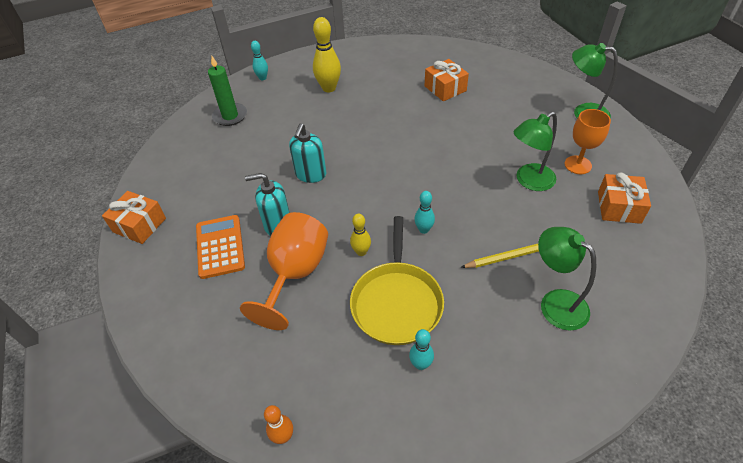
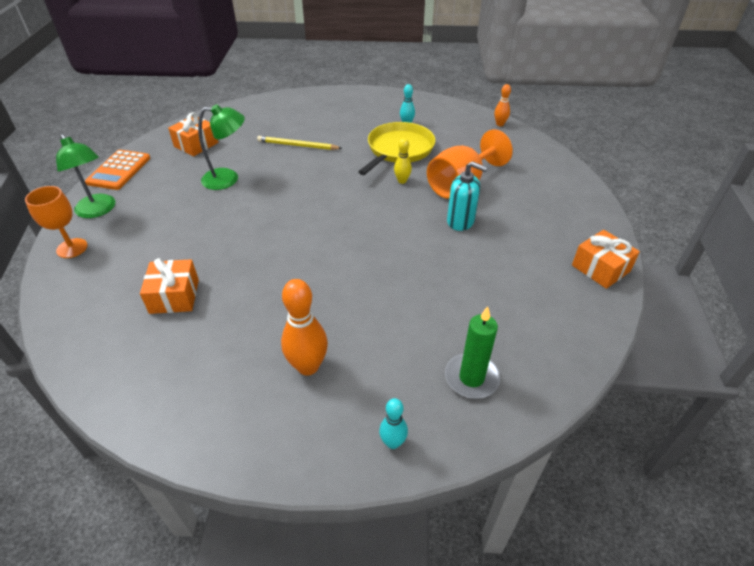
camera: 155 degrees left, 5 degrees down
(220, 246) = (518, 222): orange calculator -> orange calculator (119, 170)
(310, 174) = (406, 253): turquoise soap dispenser -> none
(329, 88) = (308, 366): yellow bowling pin -> orange bowling pin
(424, 229) = (343, 178): turquoise bowling pin -> none
(555, 303) = (304, 121): green lamp -> none
(578, 165) = (176, 176): orange goblet -> orange goblet (72, 248)

